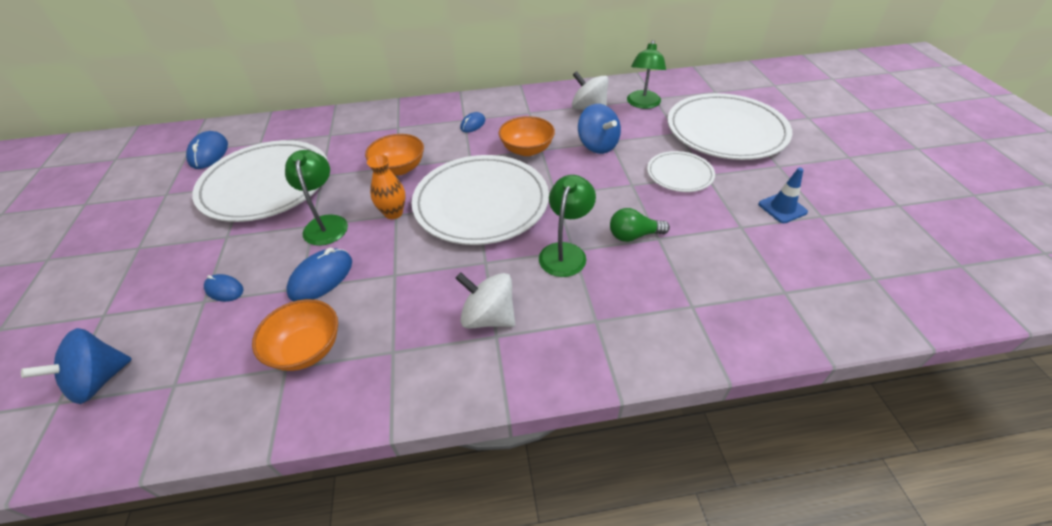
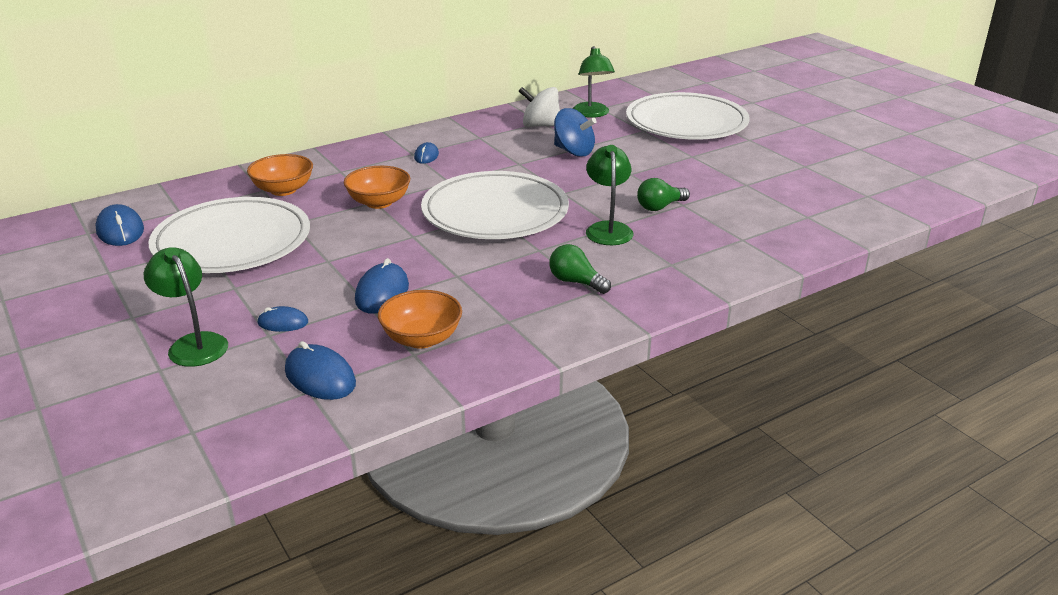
camera: 25 degrees left, 15 degrees down
(99, 380) = (221, 408): blue spinning top -> none
(195, 370) = (320, 377): none -> blue mouse
(326, 223) = (342, 256): green lamp -> green lamp (193, 344)
(393, 213) = (409, 235): orange vase -> none
(488, 317) = (576, 282): white spinning top -> green light bulb
(527, 149) = (504, 166): orange bowl -> orange bowl (283, 190)
(679, 174) = (668, 159): white plate -> none
(782, 208) = (771, 167): blue traffic cone -> none

